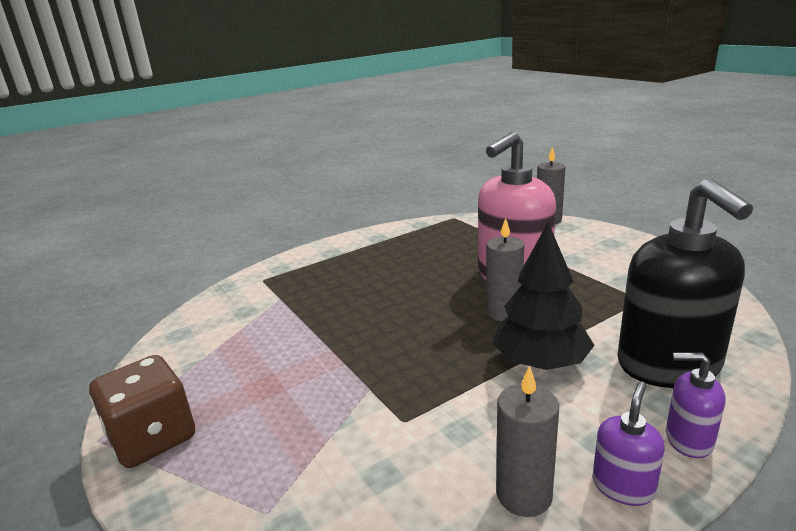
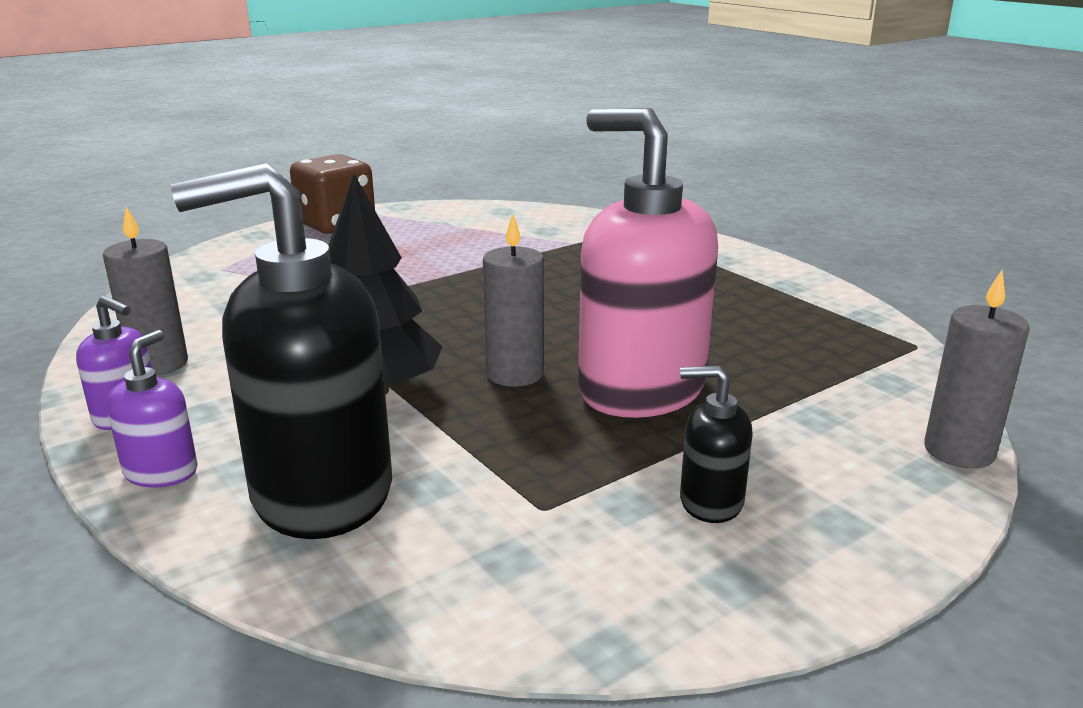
camera: 85 degrees right, 0 degrees up
(612, 264) = (710, 502): none -> black soap dispenser

